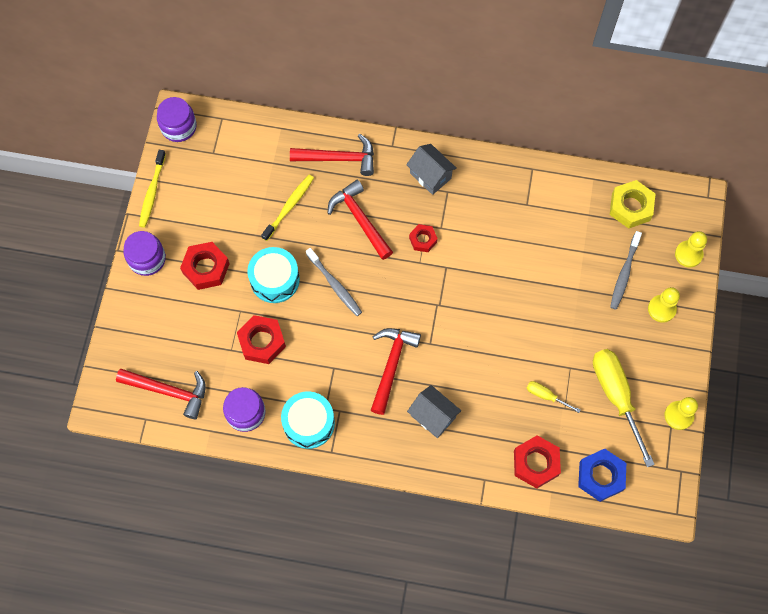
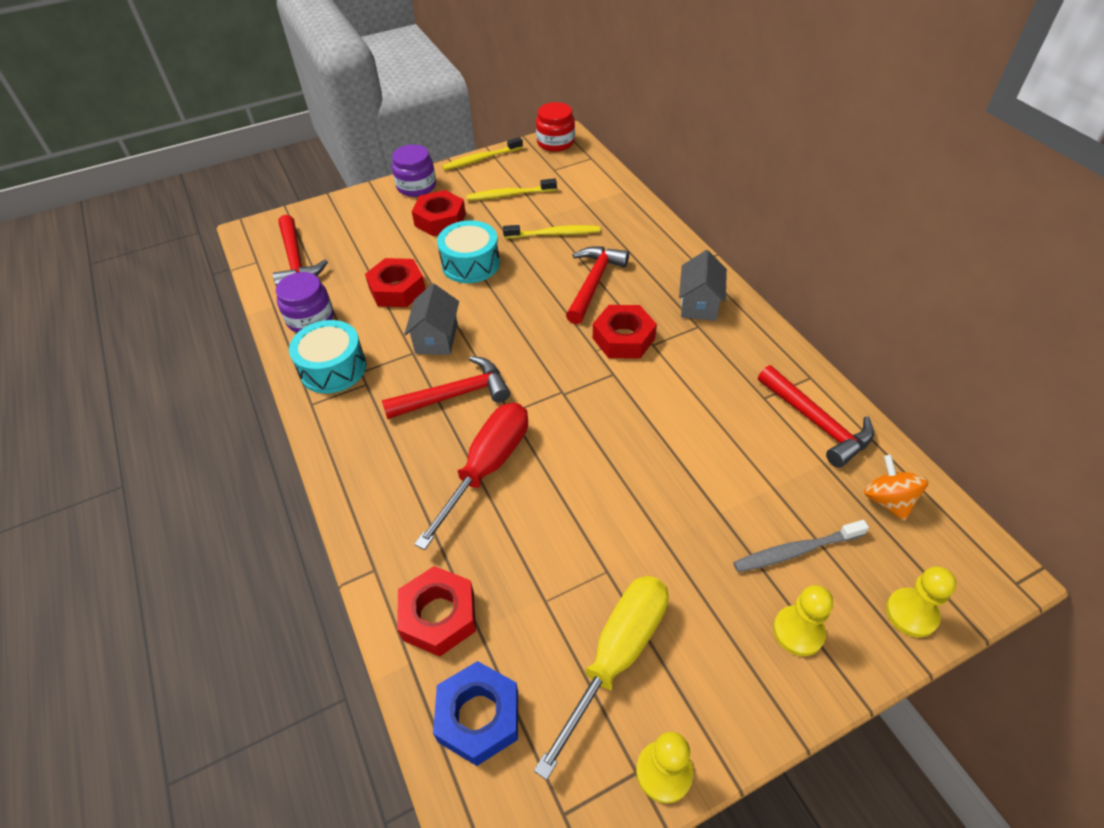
camera: 55 degrees right, 20 degrees down
(178, 127) = (555, 142): purple jar -> red jar
(217, 204) = (509, 195): none -> yellow toothbrush
(335, 285) = (505, 304): grey toothbrush -> none
(339, 158) = (639, 237): red hammer -> red hammer (817, 423)
(423, 240) = (623, 338): red nut -> red nut, size x1.66
(433, 416) = (421, 467): grey house -> grey house (436, 338)
(461, 382) = (487, 468): none -> red screwdriver
(546, 396) = (544, 568): yellow screwdriver -> none
(630, 207) = (887, 500): yellow nut -> orange spinning top

